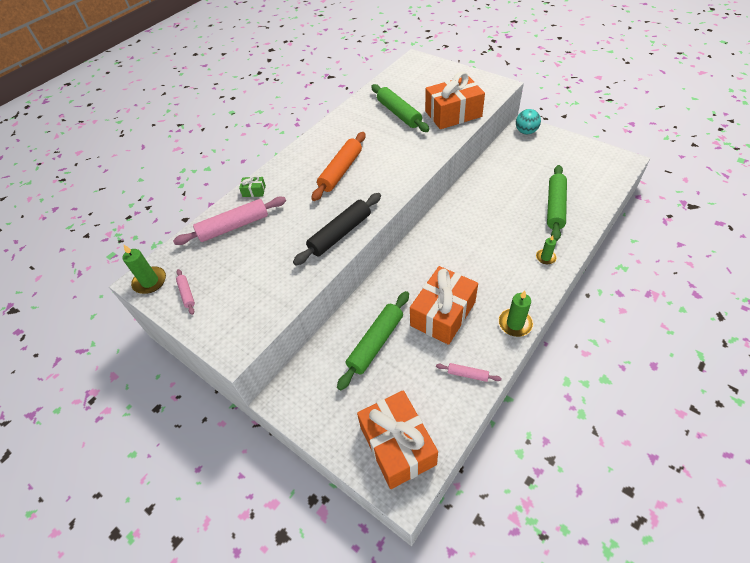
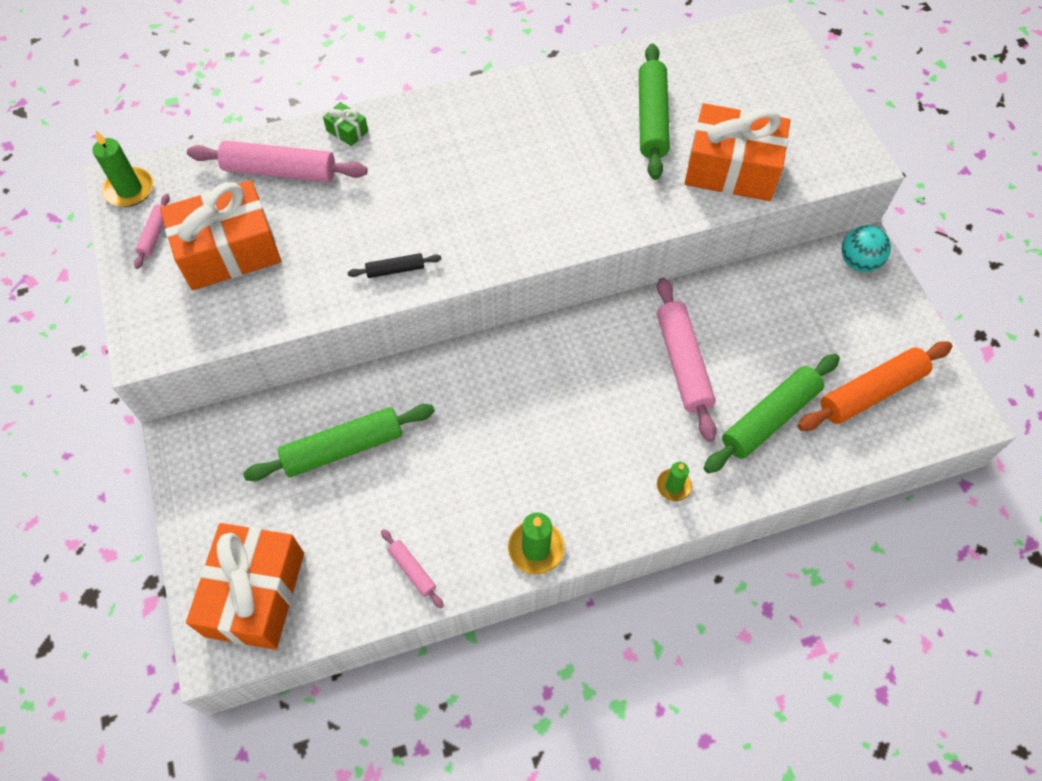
camera: 30 degrees right, 10 degrees up
(340, 171) = (482, 169): orange rolling pin -> orange rolling pin (871, 392)
(340, 234) = (395, 270): black rolling pin -> black rolling pin, size x0.49
(443, 314) = (458, 468): orange gift -> orange gift (229, 251)
(497, 208) = (683, 363): none -> pink rolling pin

